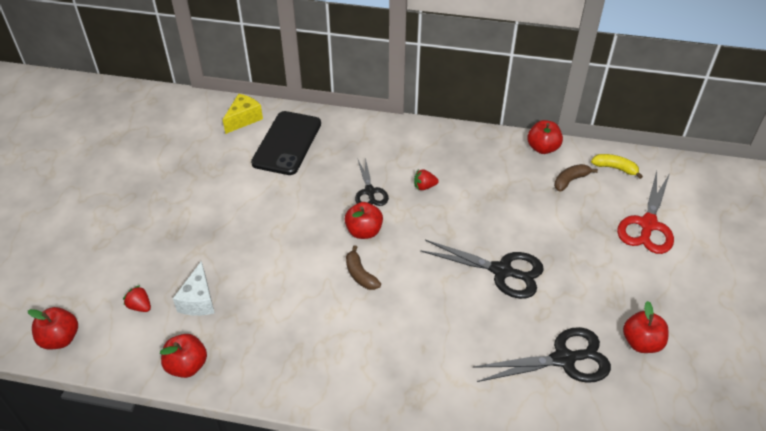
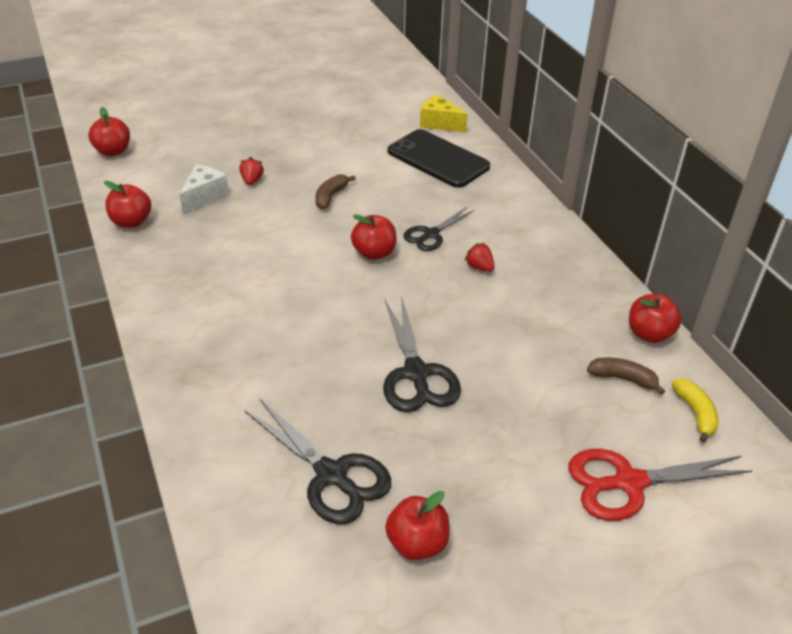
camera: 55 degrees right, 5 degrees down
(140, 306) = (174, 171): red strawberry -> red strawberry (252, 180)
(199, 300) = (204, 196): white cheese -> white cheese turned 150 degrees clockwise
(244, 119) = (439, 123): yellow cheese -> yellow cheese turned 150 degrees counterclockwise
(287, 143) = (438, 159): black phone -> black phone turned 60 degrees clockwise
(360, 274) = (316, 274): brown banana -> brown banana (331, 196)

